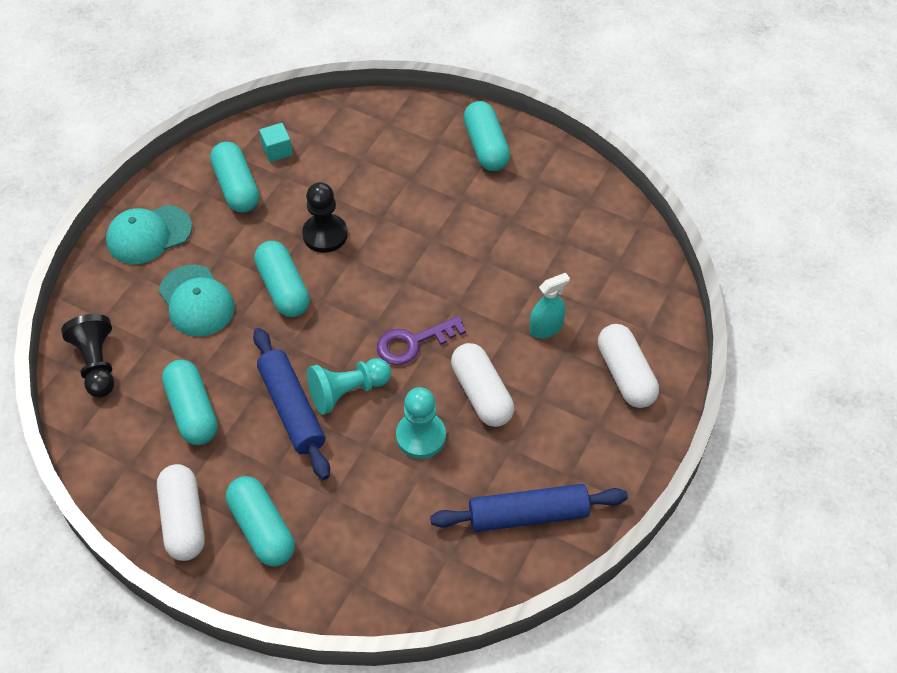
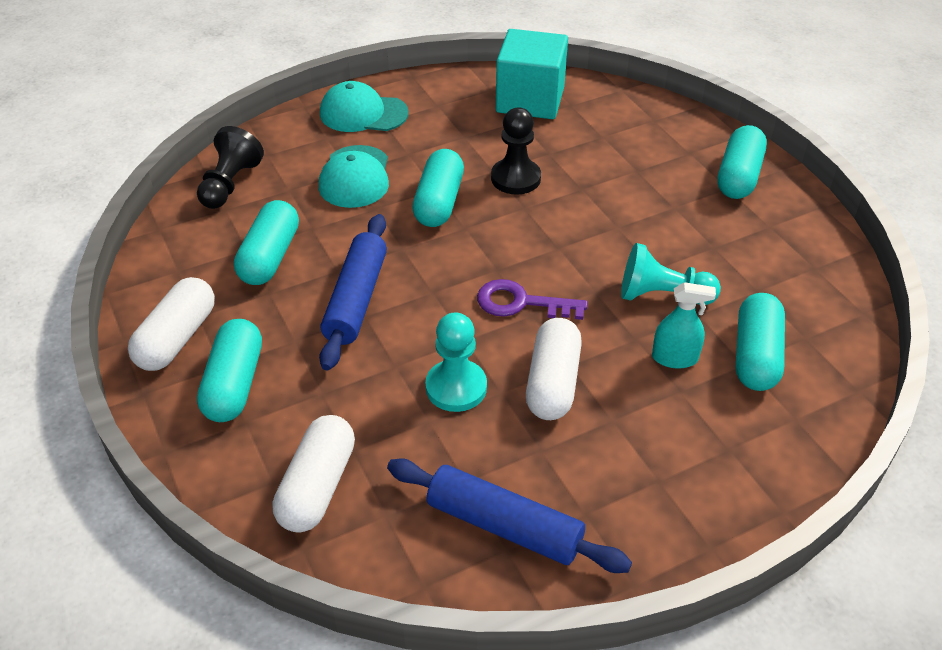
camera: 35 degrees right, 10 degrees down
(236, 187) = (469, 111): turquoise capsule -> turquoise capsule (755, 355)
(277, 150) = (530, 100): turquoise cube -> turquoise cube, size x2.29
(347, 392) = (420, 312): turquoise pawn -> turquoise pawn (662, 296)
(625, 375) = (733, 449): white capsule -> white capsule (317, 486)

